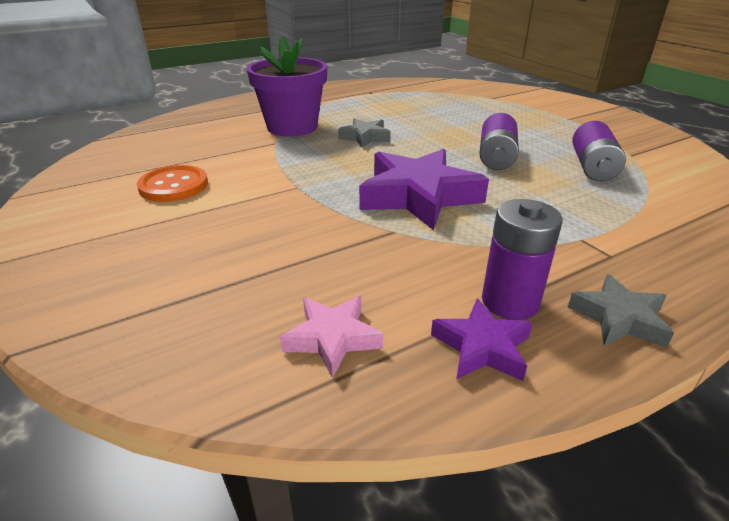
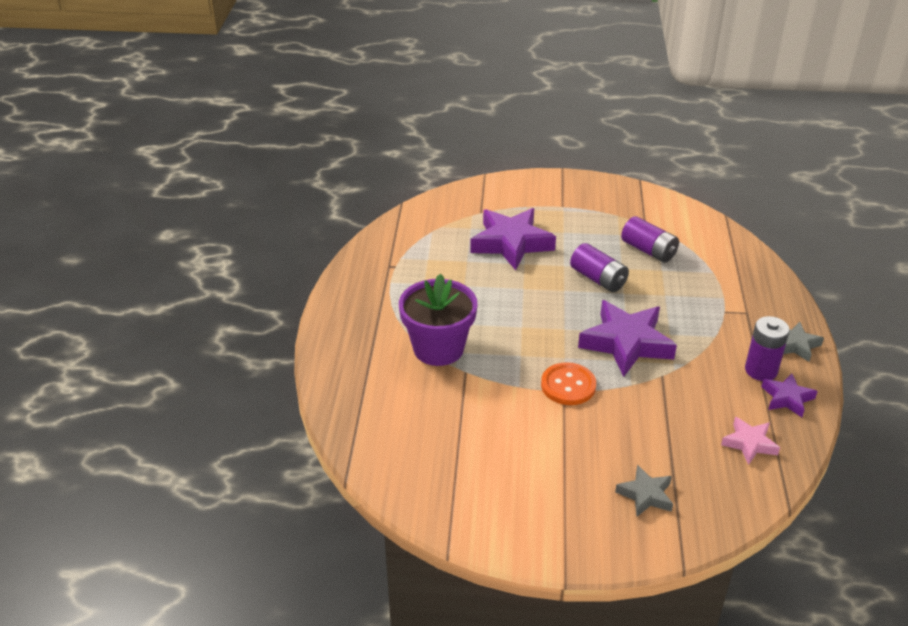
camera: 55 degrees left, 5 degrees up
(174, 186) = (507, 453): orange button -> orange button (568, 385)
(365, 137) = (502, 319): grey star -> grey star (646, 495)
(474, 115) = (511, 243): none -> purple star

